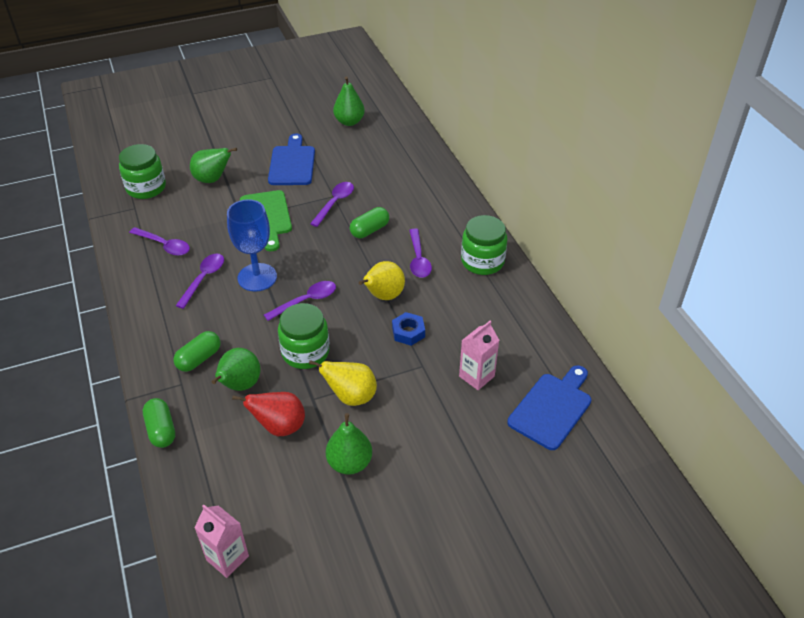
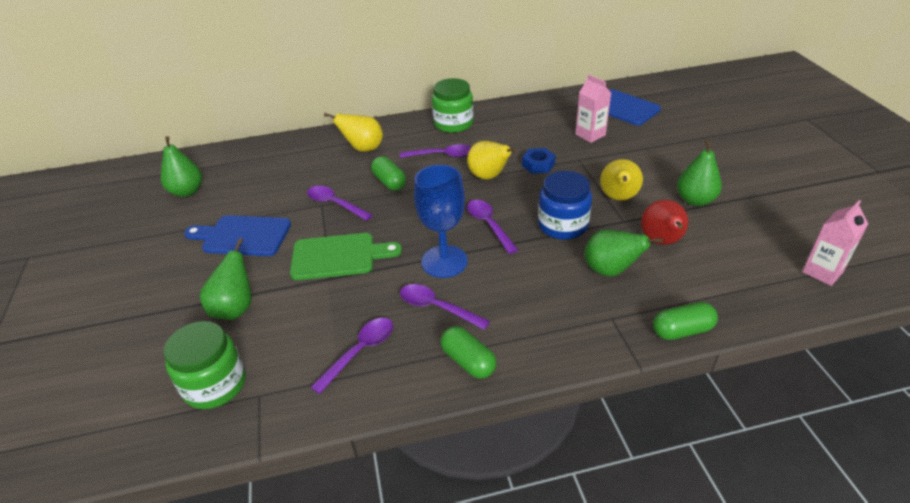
camera: 80 degrees left, 5 degrees down
(199, 359) = (572, 304): green capsule -> green capsule (468, 361)
(305, 352) = (562, 225): green jar -> blue jar
(424, 205) = (363, 149): none -> yellow pear

